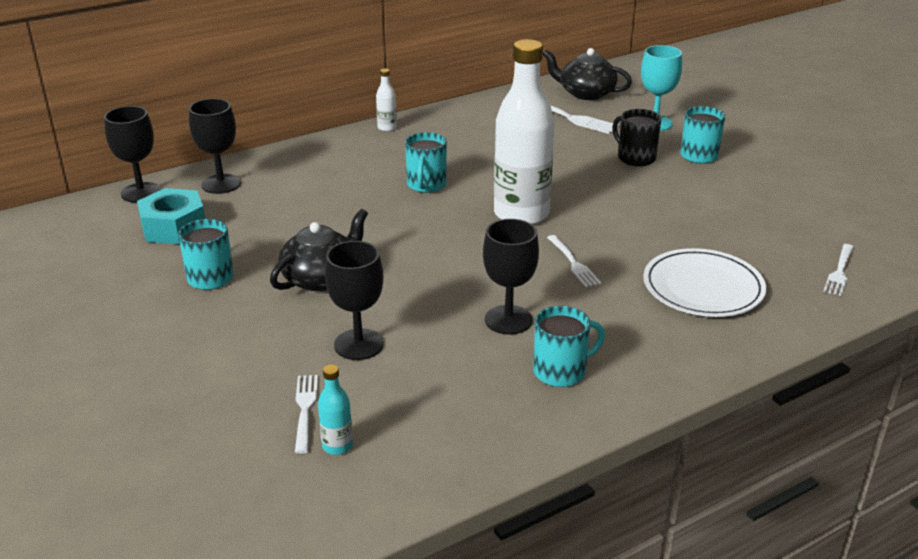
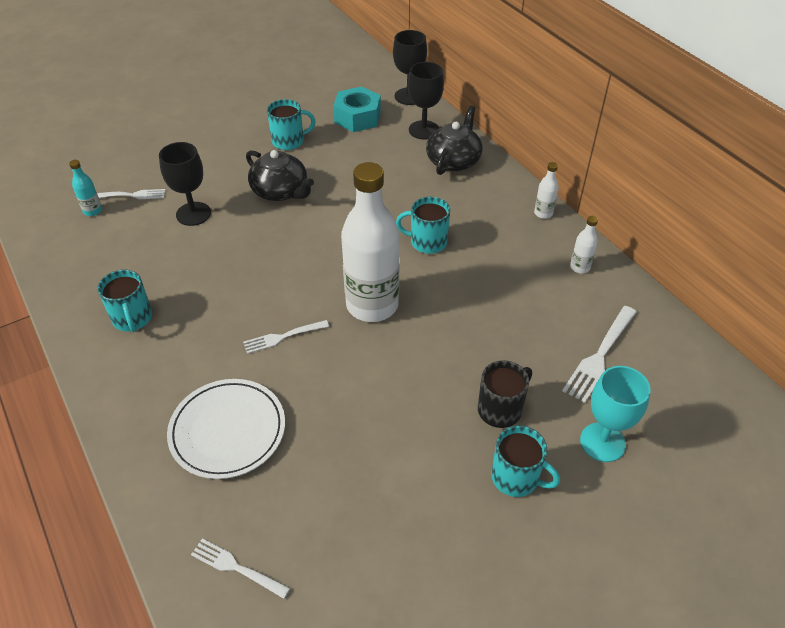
camera: 90 degrees right, 15 degrees up
(464, 117) = (580, 267): none -> white bottle
(508, 320) = (205, 291): black goblet -> none
(586, 93) = (679, 378): black teapot -> black teapot (453, 160)

